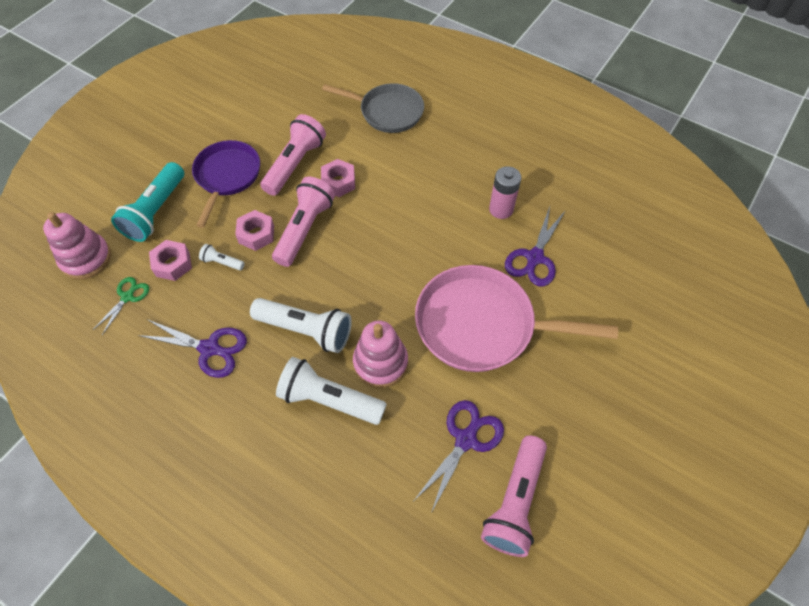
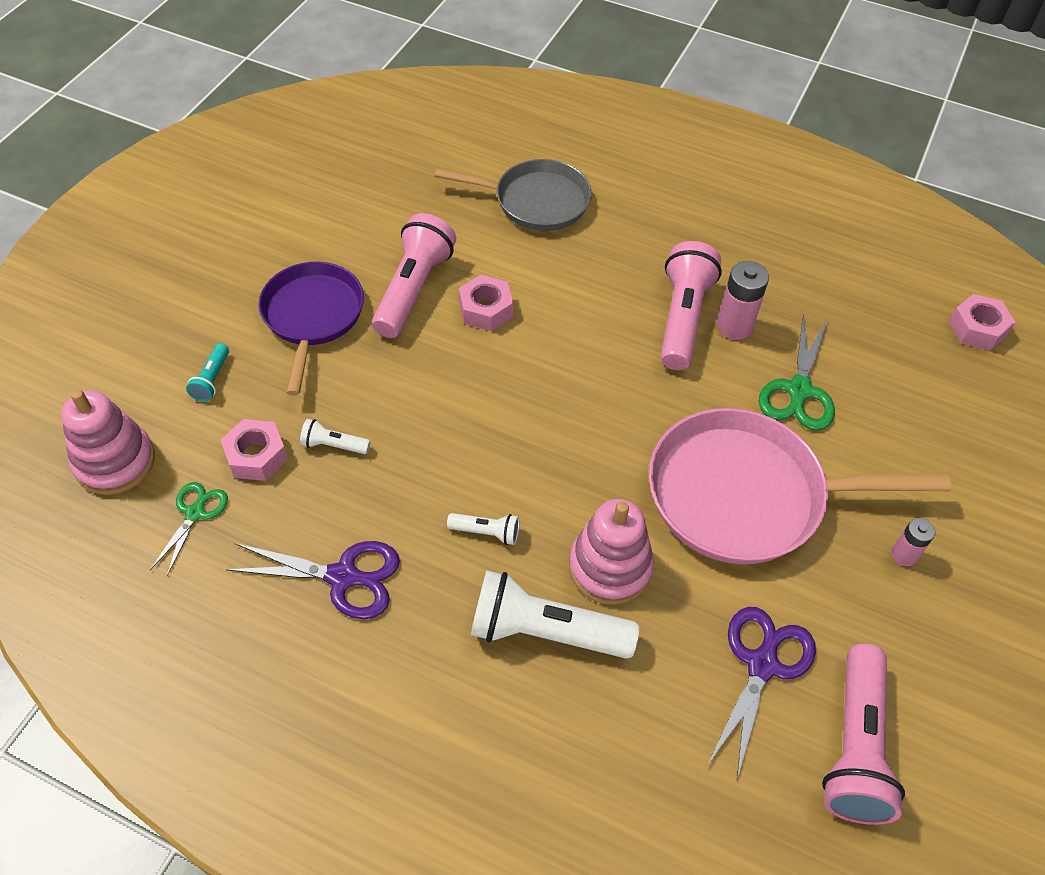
camera: 10 degrees left, 5 degrees down
(156, 212) = (212, 380): turquoise flashlight -> turquoise flashlight, size x0.47
(256, 234) = (377, 398): pink nut -> pink nut (977, 328)
(305, 229) = (450, 382): pink flashlight -> pink flashlight (683, 318)
(306, 330) = (486, 532): white flashlight -> white flashlight, size x0.47
(534, 258) = (799, 391): purple scissors -> green scissors
(579, 378) = (903, 555): none -> pink battery

